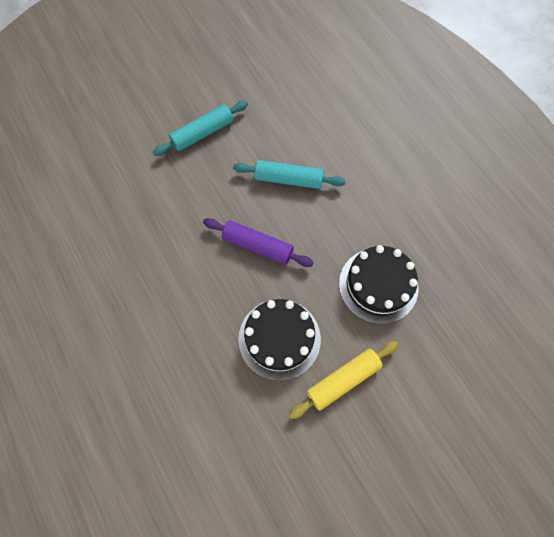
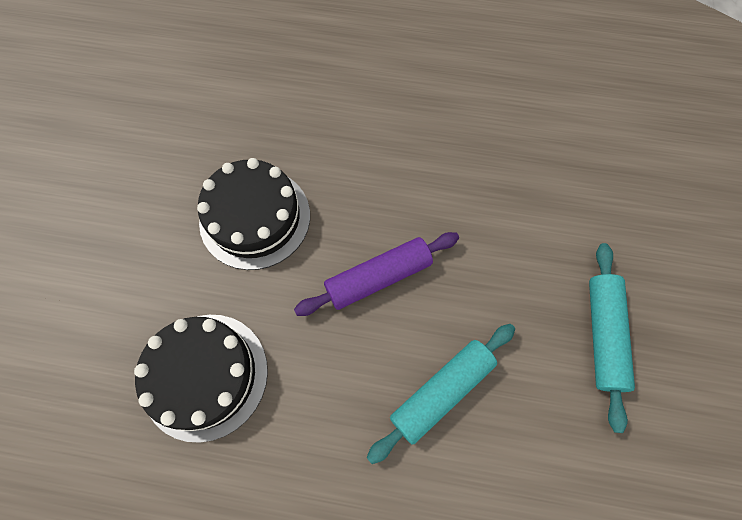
camera: 130 degrees right, 0 degrees up
(343, 380) = (155, 244): yellow rolling pin -> none

